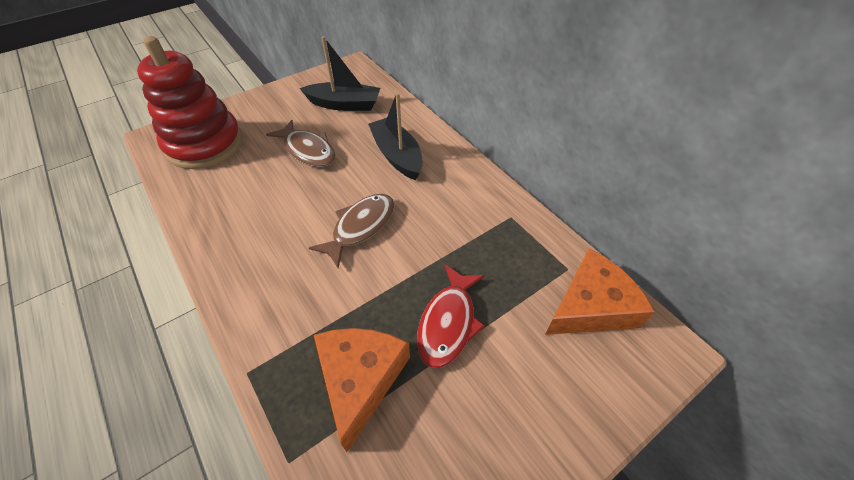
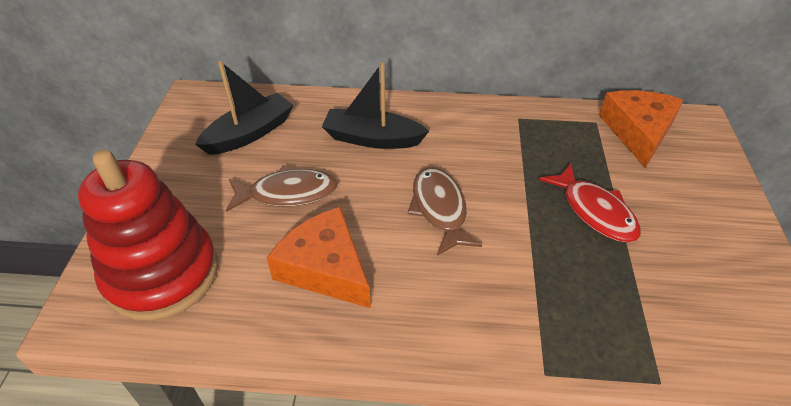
camera: 50 degrees left, 5 degrees down
(360, 379) = (610, 294): orange cheese -> orange cheese (325, 268)

